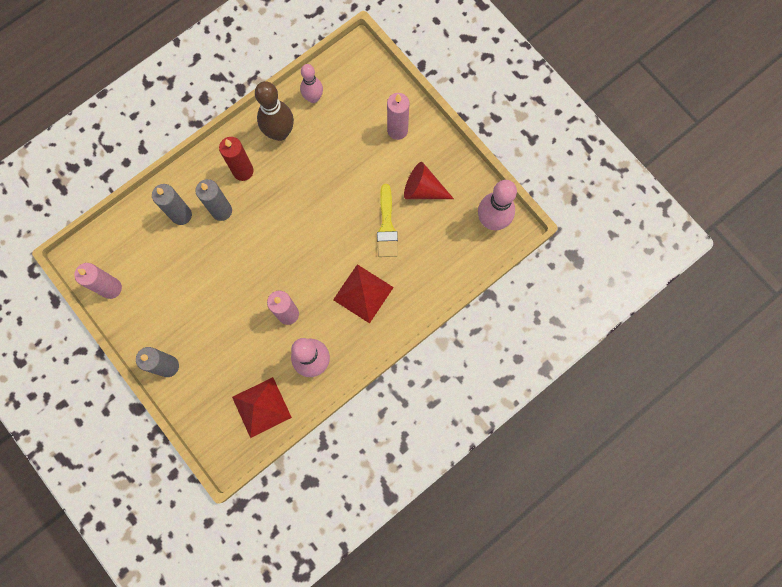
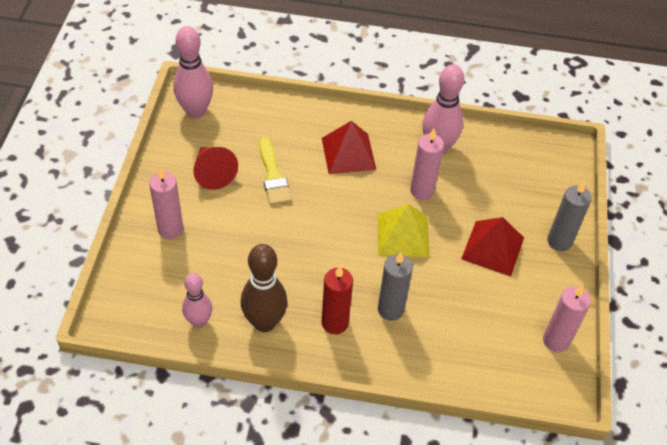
camera: 135 degrees left, 25 degrees down
(181, 215) = (430, 340): grey candle -> none
(261, 407) = (509, 156): red pyramid -> red pyramid (492, 248)
(265, 267) = (403, 235): none -> yellow pyramid
(386, 226) = (273, 176): yellow brush -> yellow brush turned 120 degrees clockwise

